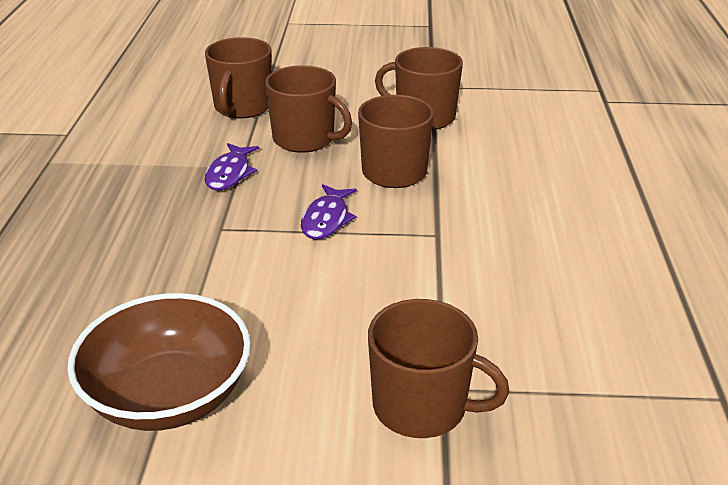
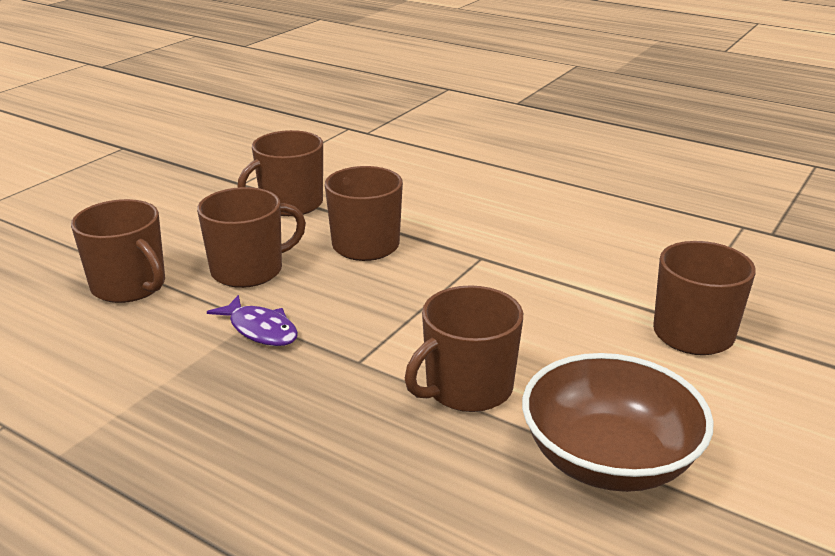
camera: 60 degrees left, 5 degrees down
(220, 290) = (467, 388): none -> brown mug
(326, 219) = (405, 300): purple fish -> none

